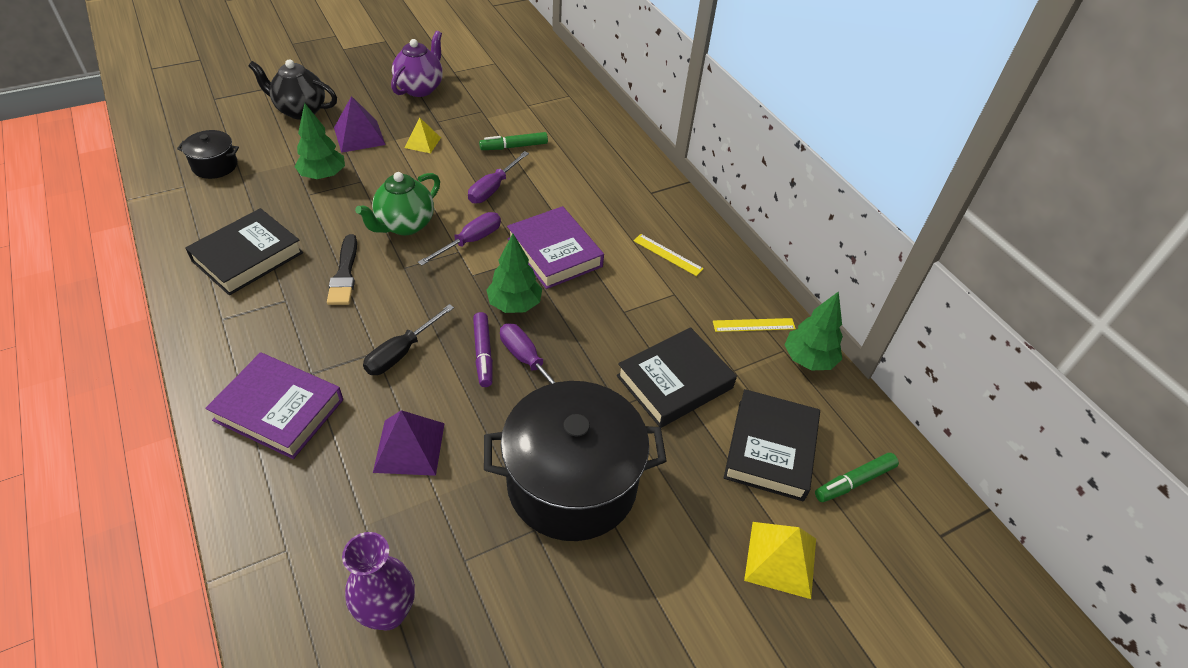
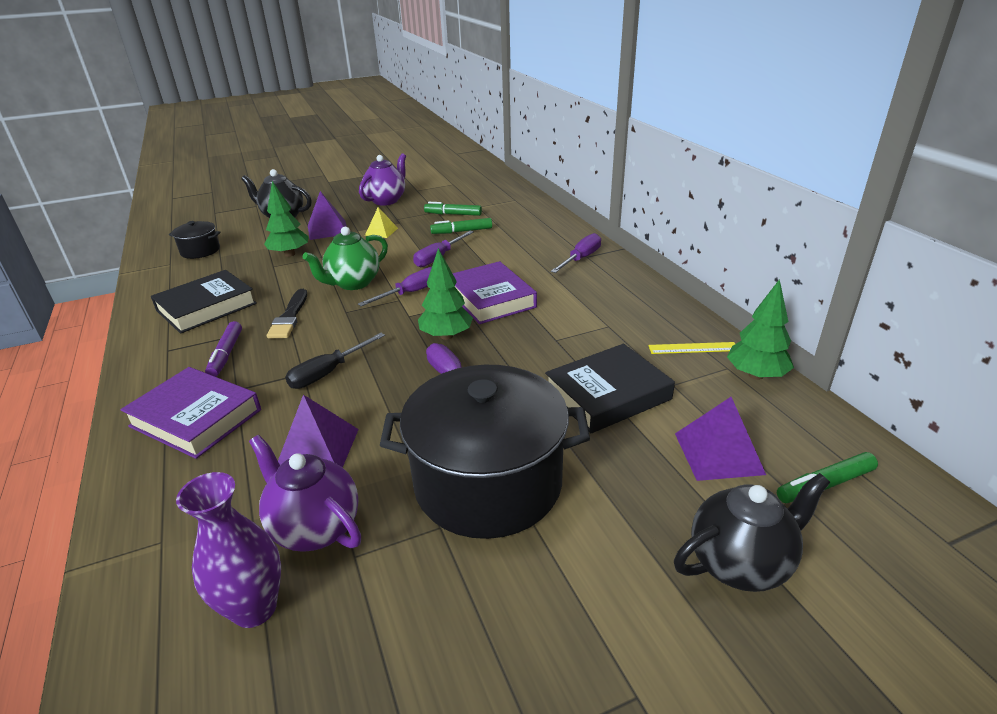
camera: 10 degrees right, 15 degrees down
(424, 533) = (315, 528): none -> purple teapot
(483, 354) = (409, 373): purple marker -> purple marker (226, 355)
(501, 117) = (453, 214): none -> green marker
(645, 196) = (581, 259): none -> purple screwdriver
(668, 254) = (602, 297): yellow ruler -> none
(770, 449) = (718, 453): black book -> purple pyramid
(781, 559) = (740, 563): yellow pyramid -> black teapot

